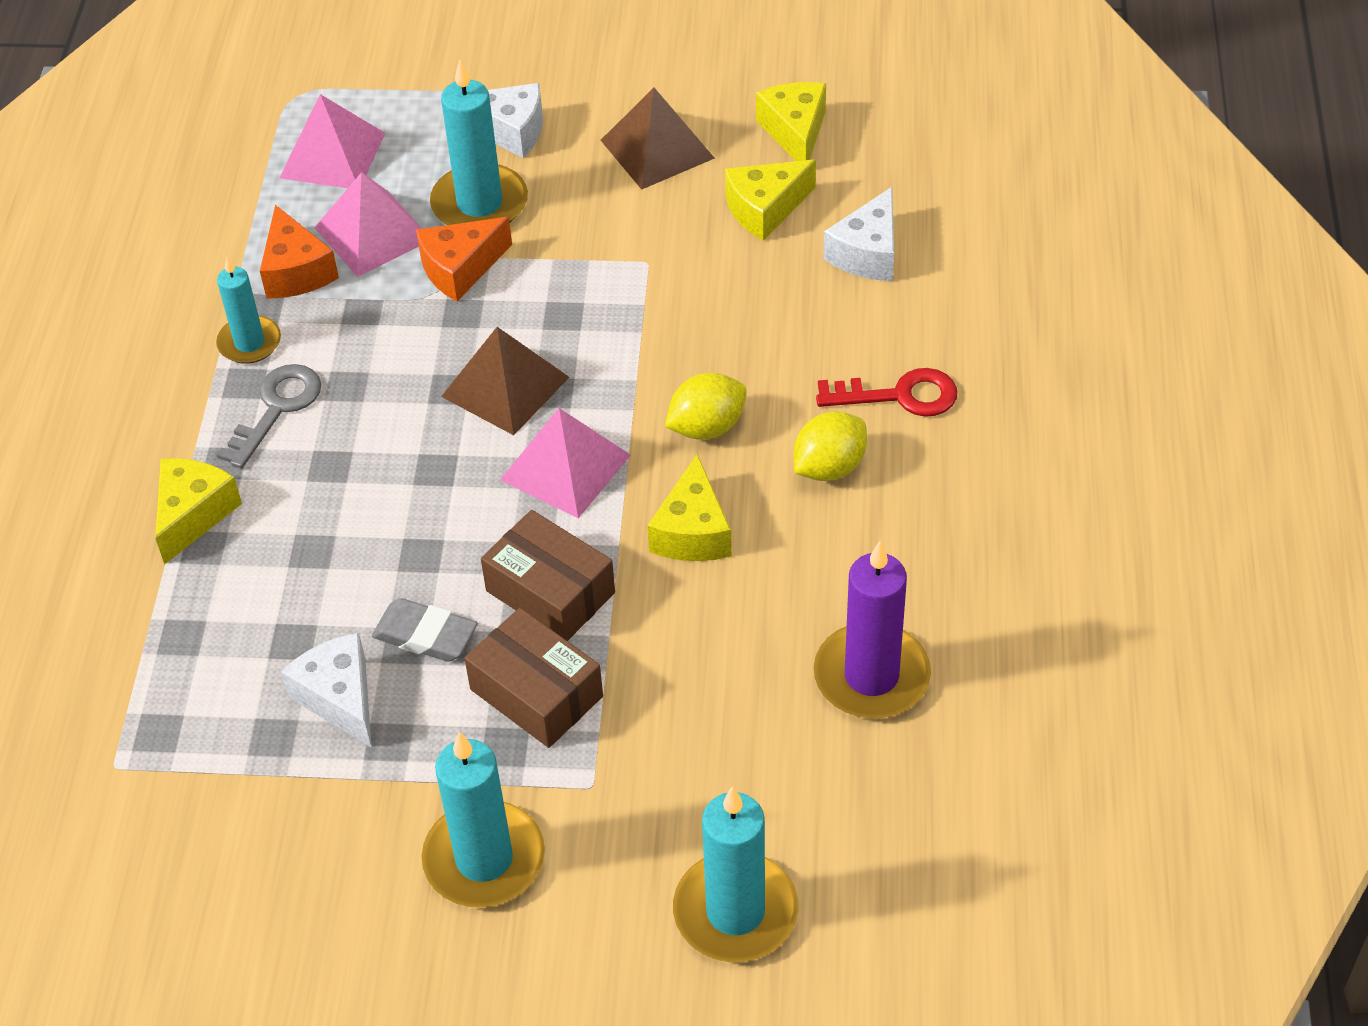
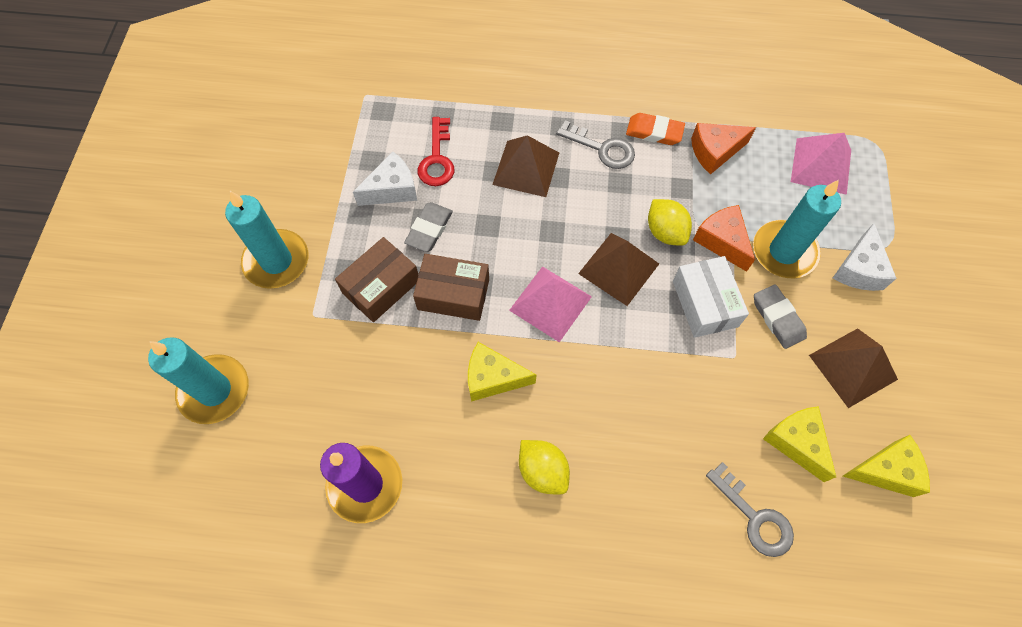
camera: 90 degrees right, 15 degrees up
(193, 515) = (525, 115): yellow cheese -> none
(249, 343) = (654, 132): turquoise candle -> orange eraser
(308, 508) = (526, 168): none -> brown pyramid
(373, 233) = (751, 191): pink pyramid -> none
(550, 592) = (453, 294): brown box -> brown box turned 60 degrees clockwise
(564, 291) = (704, 303): none -> white box
(587, 216) = (777, 318): none -> grey eraser
(706, 427) = (581, 390): yellow lemon -> yellow lemon (665, 232)
(867, 253) = (754, 517): white cheese -> grey key
(899, 396) = (608, 528): red key -> red key (437, 159)

